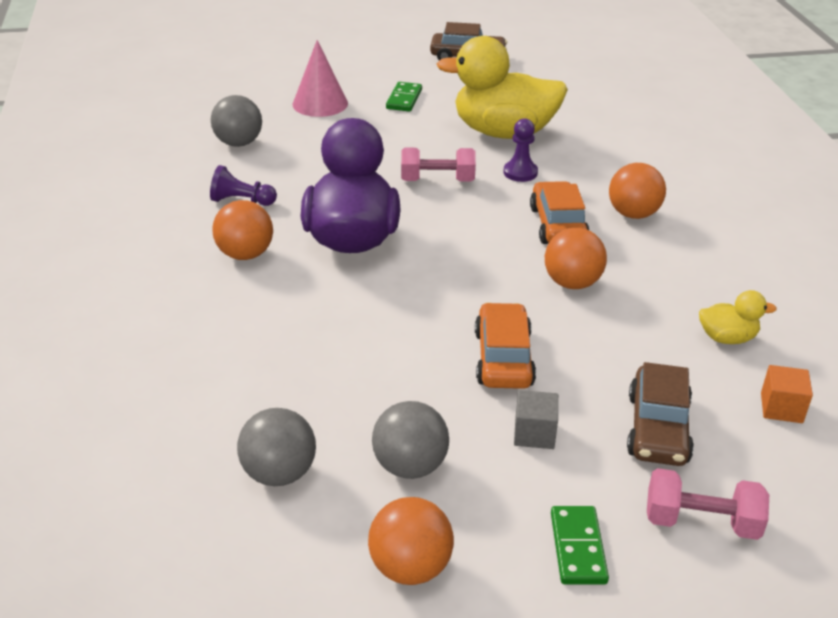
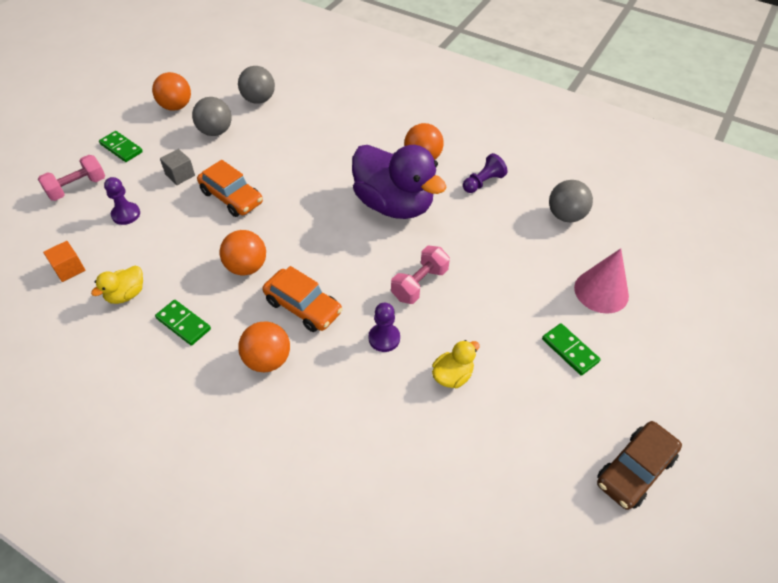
camera: 130 degrees right, 15 degrees up
(503, 133) = (452, 375): yellow duck -> yellow duck, size x0.44
(658, 429) = (126, 214): brown car -> purple pawn
(686, 279) = (183, 324): none -> green domino

